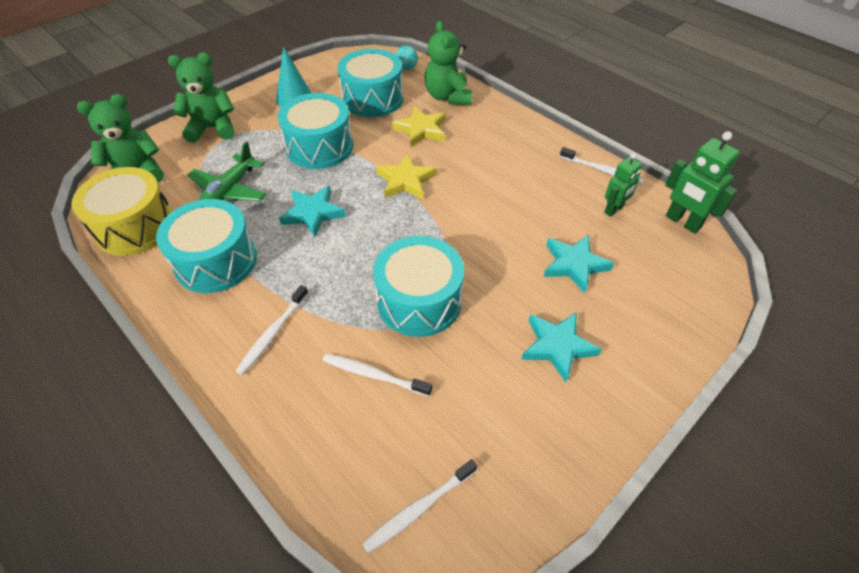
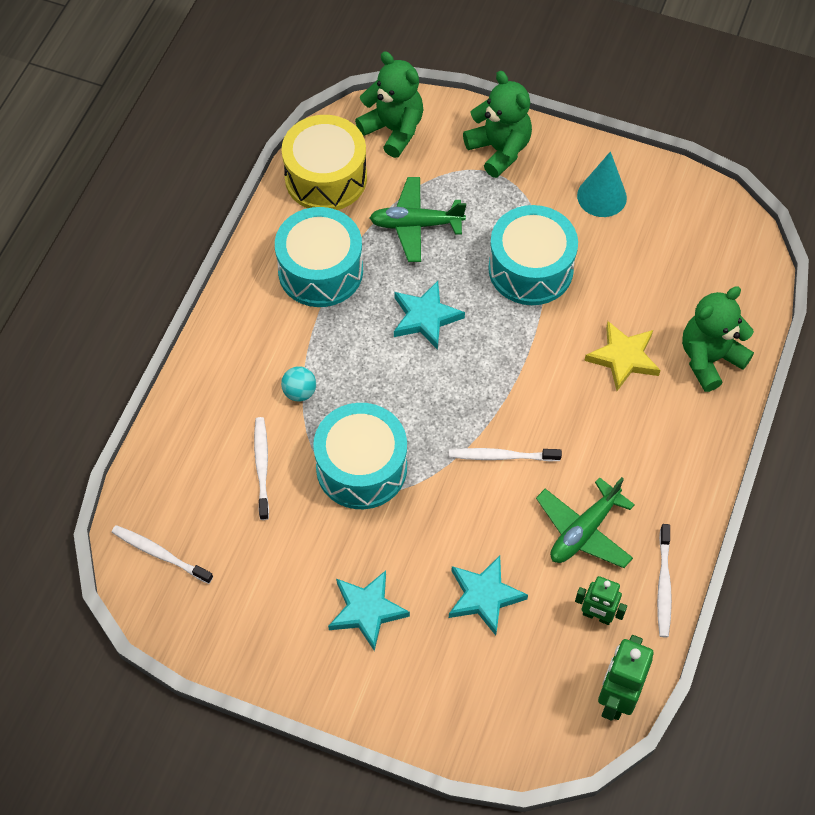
camera: 65 degrees right, 10 degrees up
(272, 334) = (265, 364): white toothbrush -> white toothbrush (501, 456)
(372, 99) = (652, 278): turquoise drum -> none
(405, 181) = (523, 381): yellow star -> none
(406, 68) = (743, 285): turquoise ball -> turquoise ball (299, 392)
(543, 193) = (584, 531): none -> green plane

